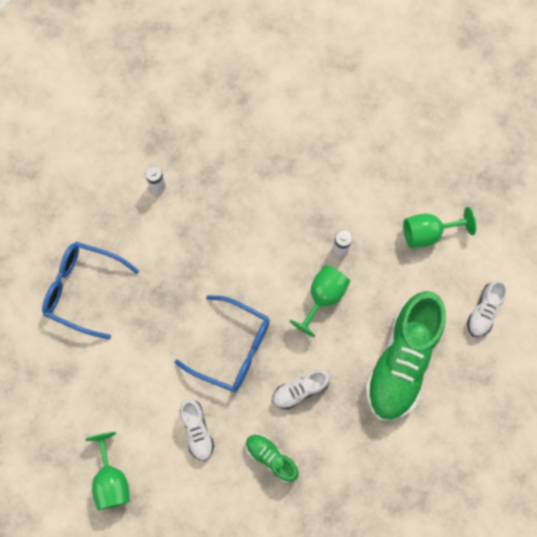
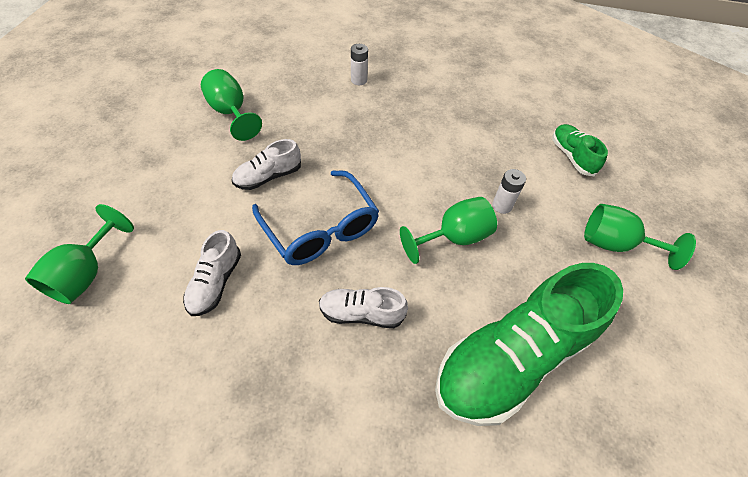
camera: 30 degrees right, 20 degrees down
(84, 289) = (231, 113): blue glasses -> green goblet
(271, 457) = (269, 367): green shoe -> green shoe (572, 156)
(483, 311) = (659, 366): white shoe -> white shoe (268, 177)

